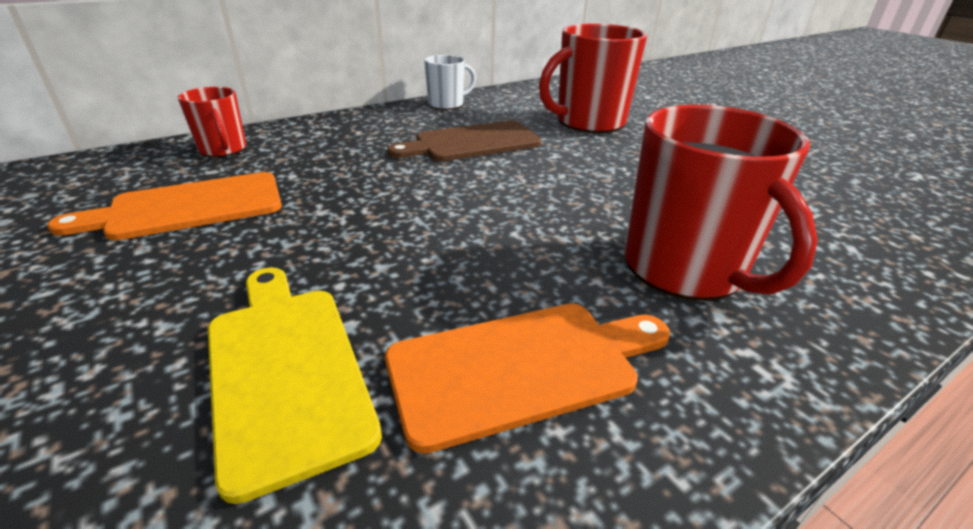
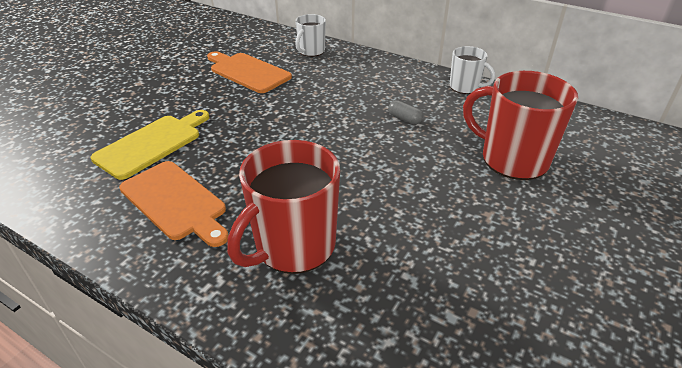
camera: 65 degrees right, 5 degrees up
(223, 149) = (311, 51): red mug -> white mug
(472, 142) = (404, 119): brown cutting board -> grey capsule

